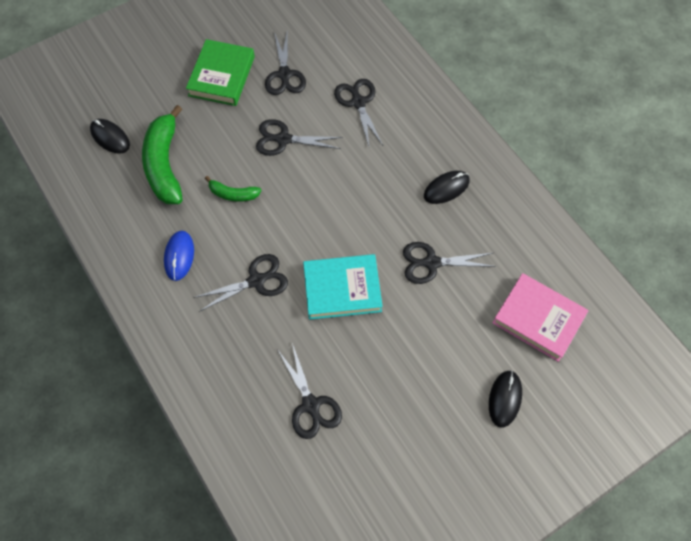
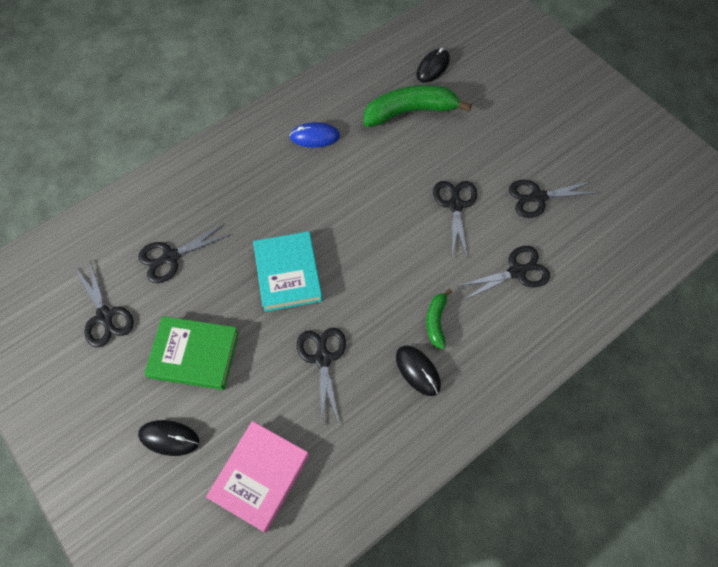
camera: 85 degrees right, 0 degrees up
(221, 76) = (522, 142): green book -> green book (194, 355)
(233, 194) = (385, 170): green banana -> green banana (436, 321)
(257, 280) = (294, 200): black scissors -> black scissors (105, 316)

